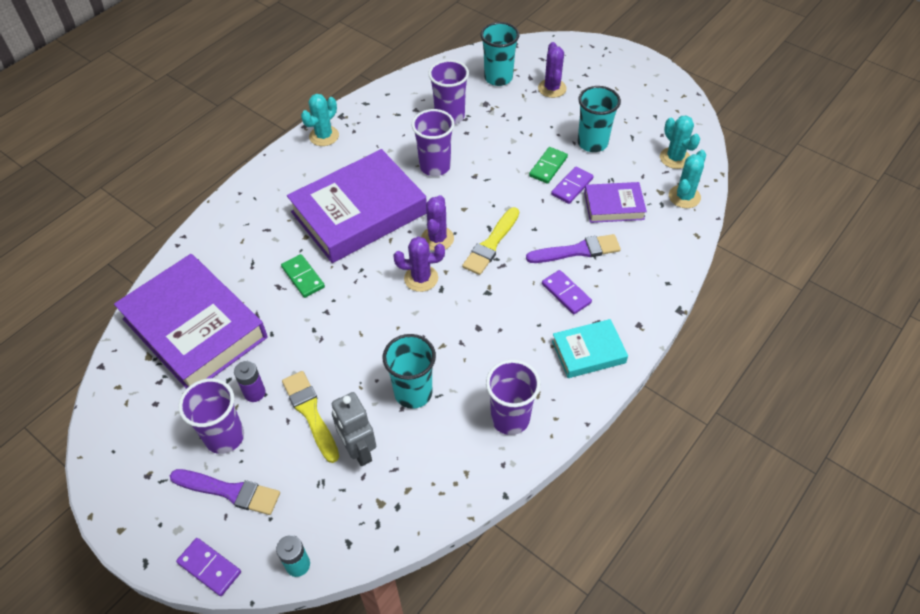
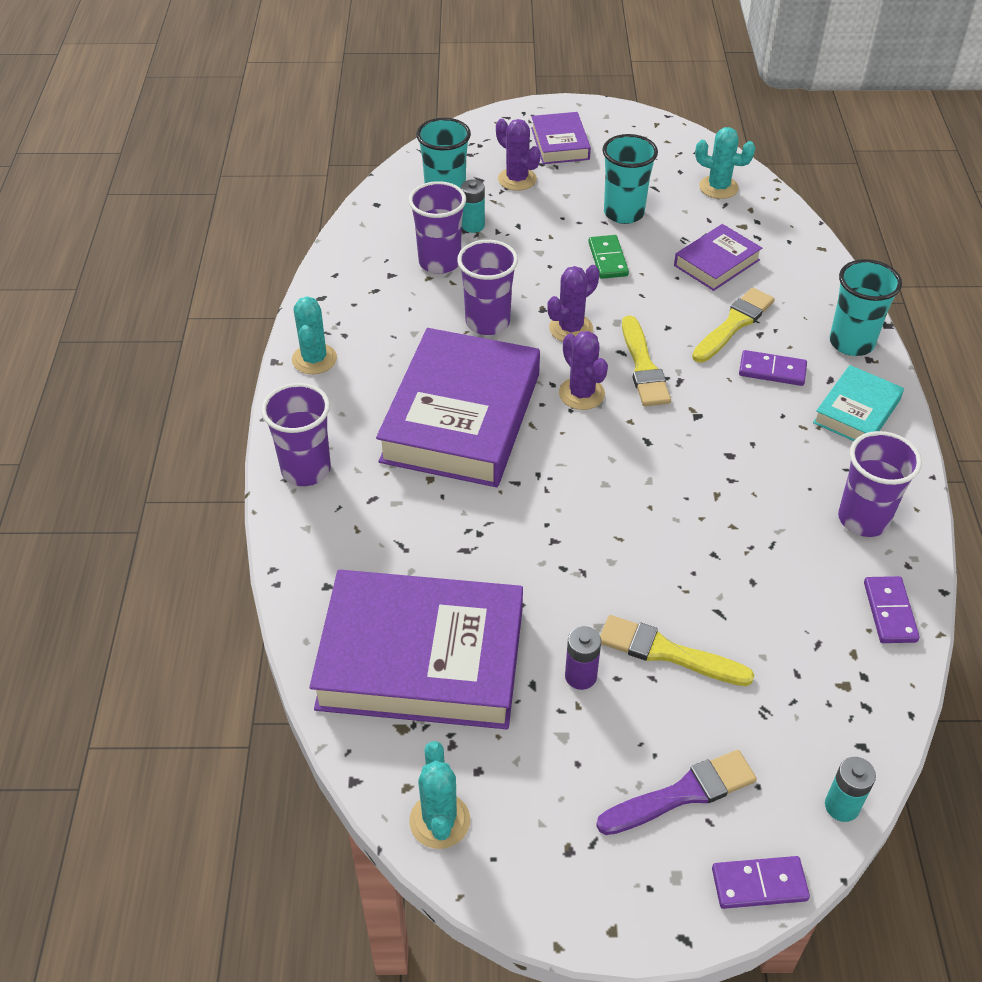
camera: 40 degrees left, 5 degrees down
(224, 437) = (605, 744): purple cup -> purple cup (306, 470)
(303, 277) = (482, 522): green domino -> none
(359, 450) = (762, 652): grey robot -> none
(413, 393) = (745, 559): turquoise cup -> turquoise cup (851, 343)
(421, 278) = (613, 443): purple cactus -> purple cactus (571, 328)
(493, 104) = (473, 226): none -> turquoise battery
(572, 186) = (655, 266): purple domino -> purple domino (889, 612)
(577, 251) = (734, 324): purple brush -> yellow brush
(605, 78) = (560, 143): none -> purple book
(684, 197) = (769, 219): turquoise cactus -> turquoise cactus (439, 821)

